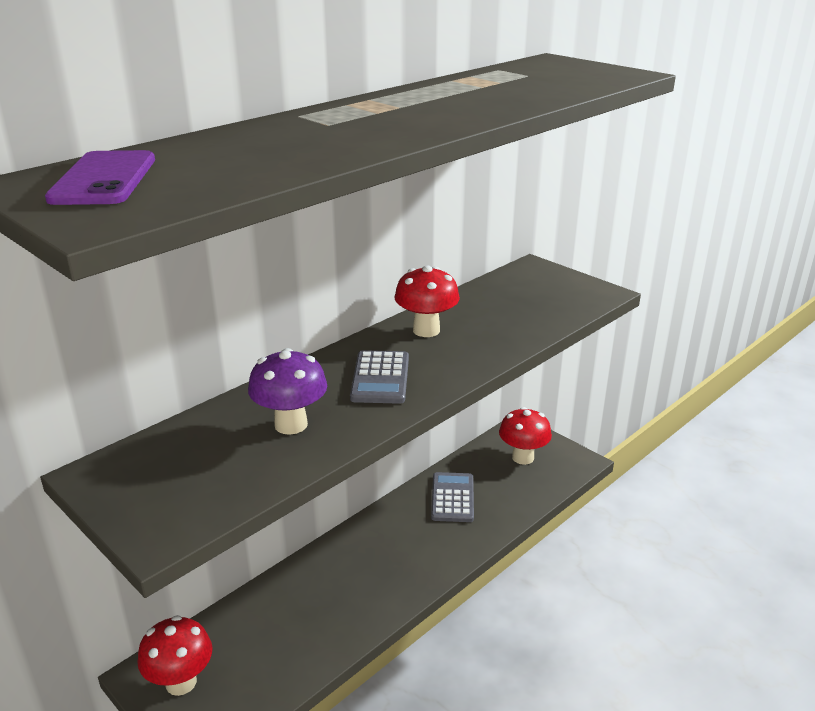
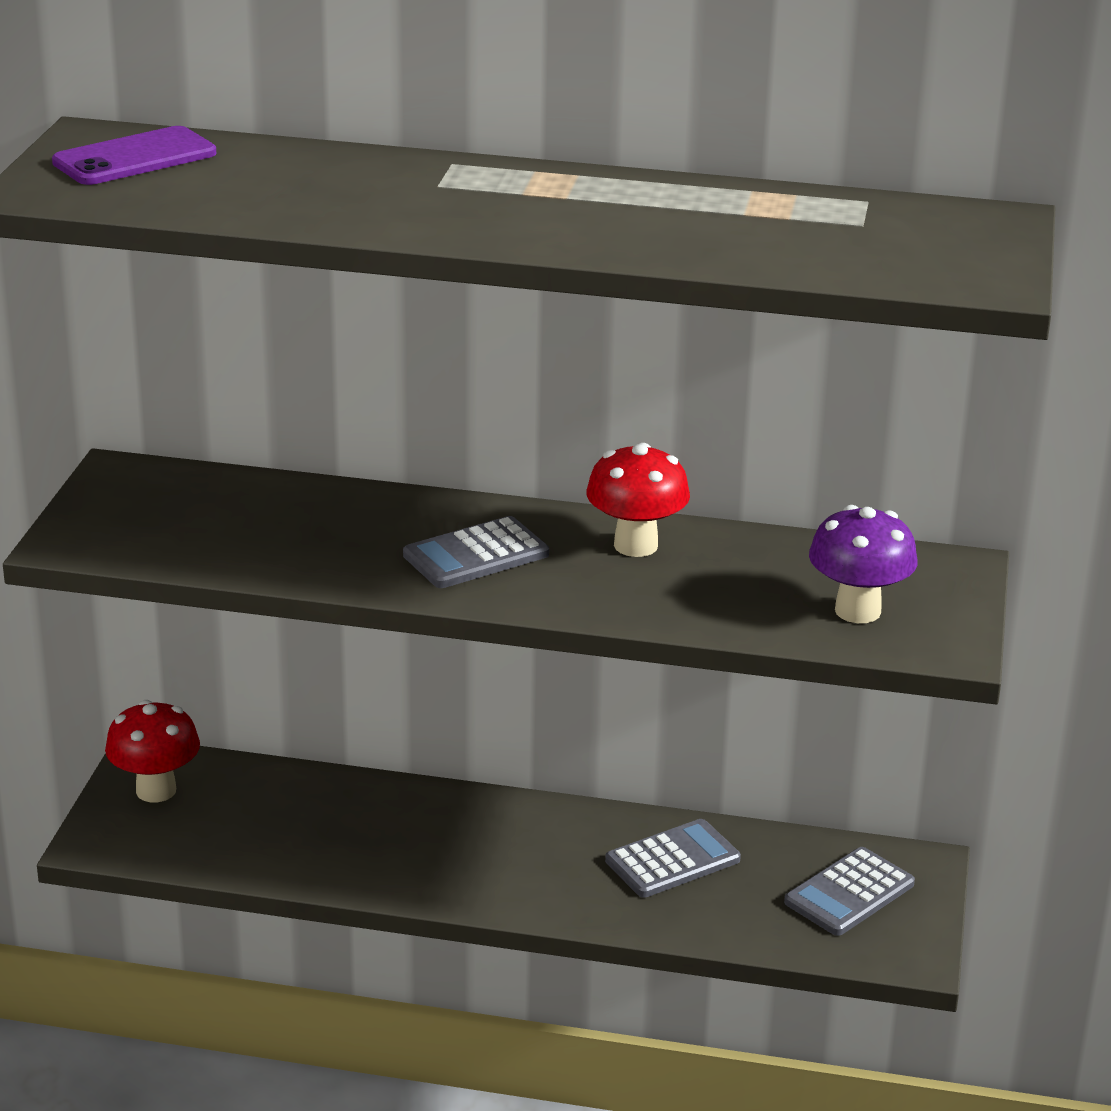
camera: 55 degrees right, 0 degrees up
(291, 424) = (315, 537): purple mushroom -> purple mushroom (857, 611)
(523, 457) = (849, 893): red mushroom -> grey calculator

